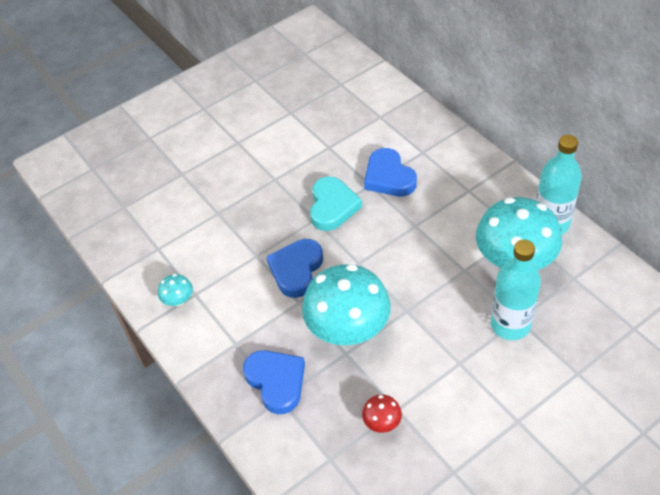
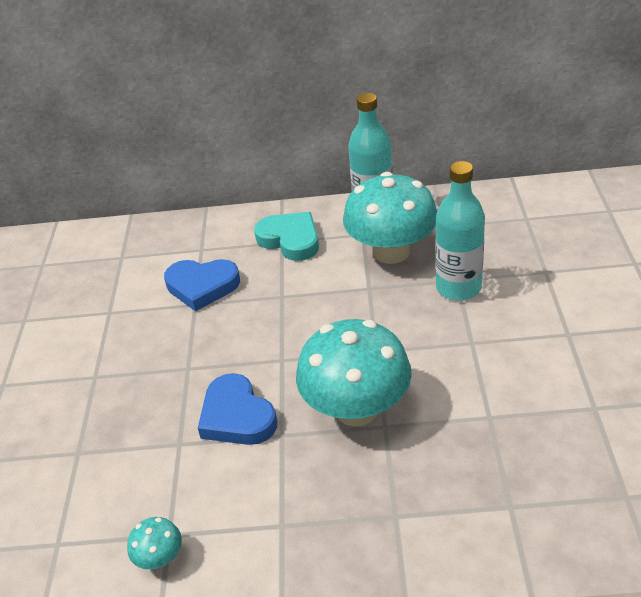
camera: 55 degrees left, 10 degrees down
(276, 382) = (369, 508): blue heart -> none
(332, 206) = (188, 346): turquoise heart -> turquoise heart (290, 240)
(382, 422) = (496, 437): red mushroom -> none

